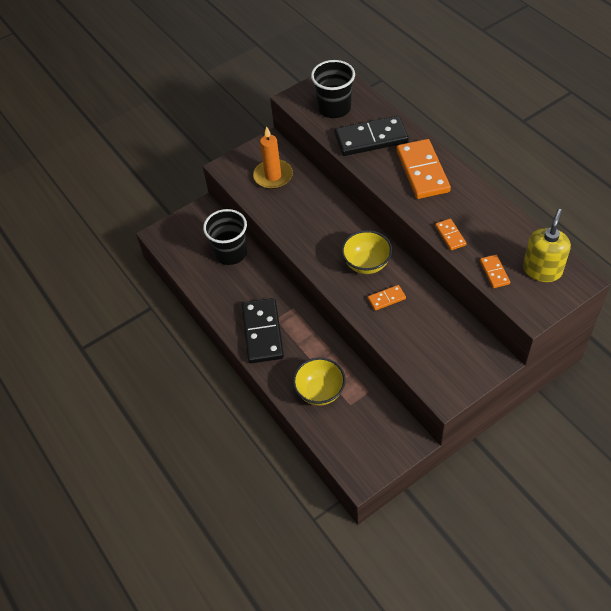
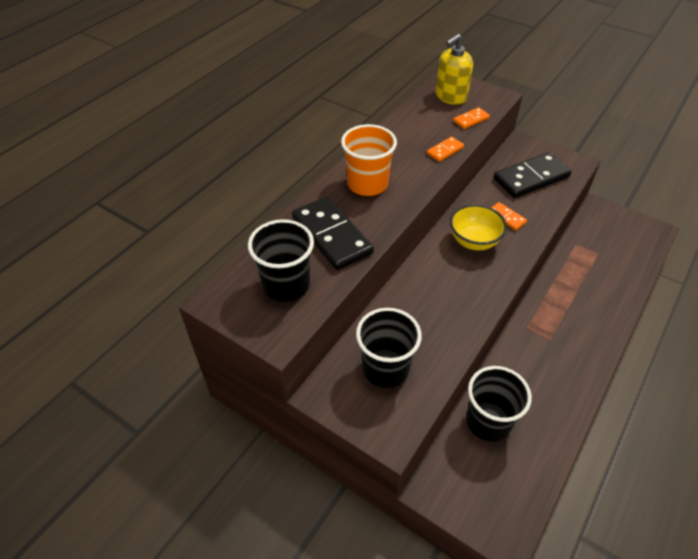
camera: 115 degrees left, 5 degrees down
(263, 332) = (573, 346): black domino -> black domino (531, 178)
(273, 176) = (385, 368): orange candle -> black cup
(320, 391) = (602, 278): yellow bowl -> none
(422, 171) = (367, 184): orange domino -> orange cup
(542, 270) = (450, 97): yellow soap dispenser -> yellow soap dispenser turned 45 degrees counterclockwise

